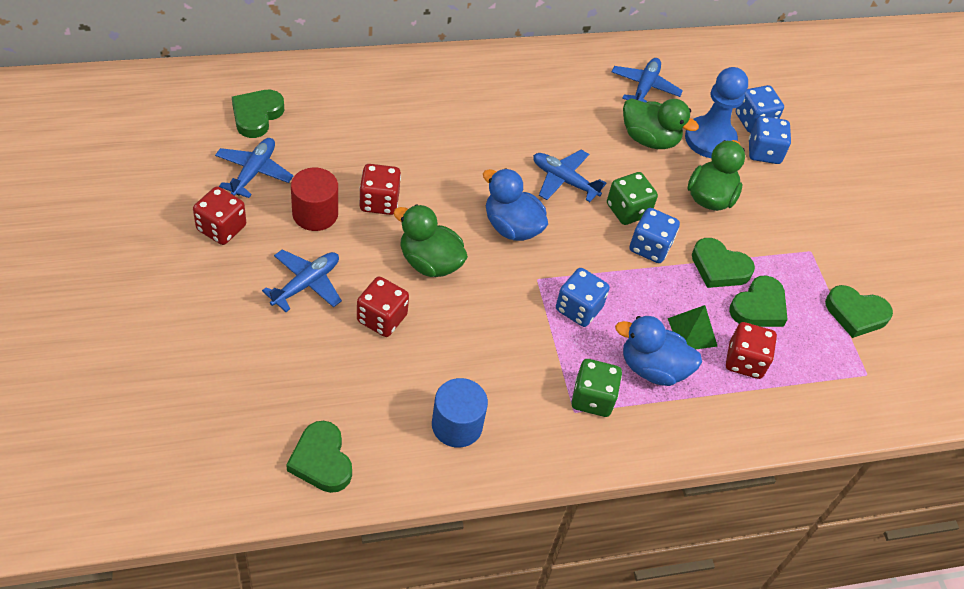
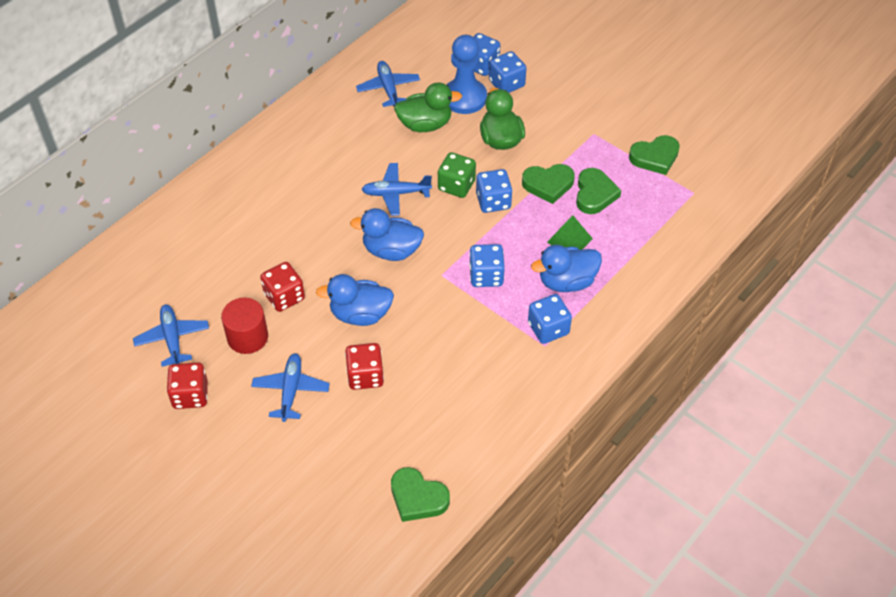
camera: 30 degrees left, 0 degrees up
(257, 115) = (131, 296): green heart -> none
(430, 262) = (360, 314): green duck -> blue duck
(457, 425) = (481, 409): blue cylinder -> none
(592, 398) = (548, 328): green dice -> blue dice
(745, 361) = (617, 236): red dice -> none

